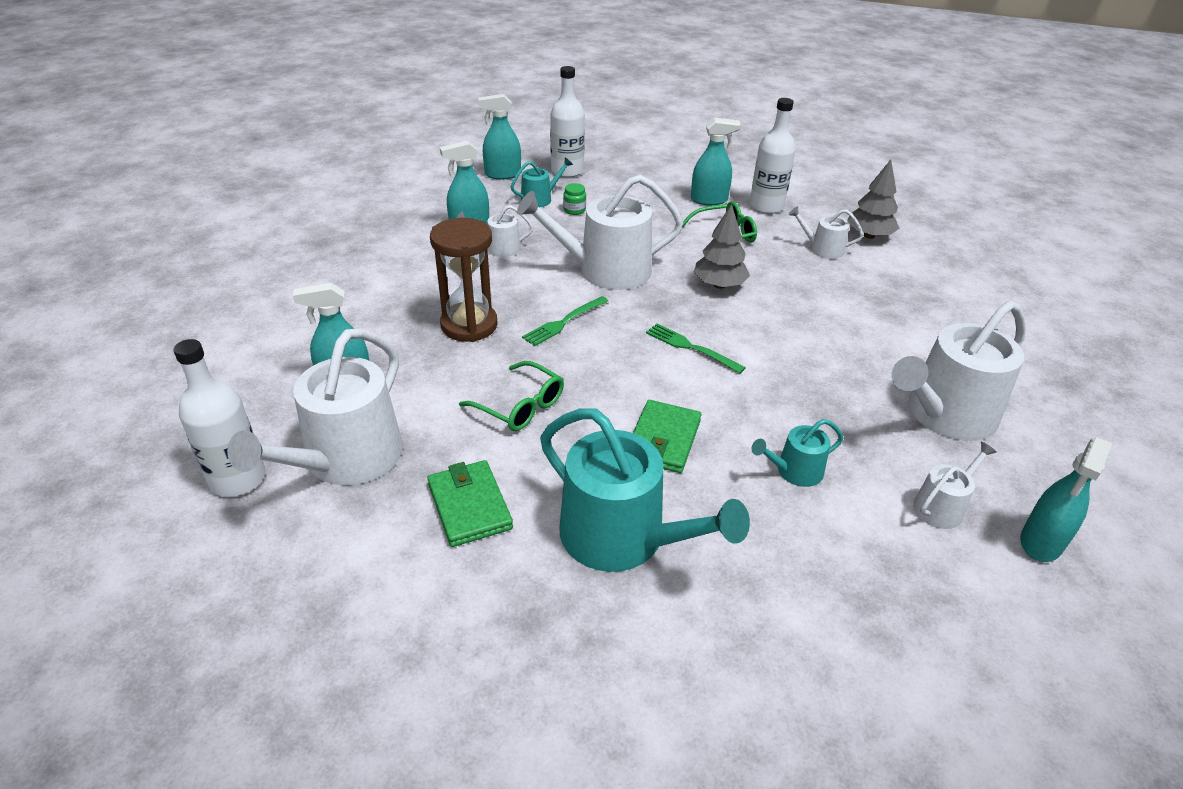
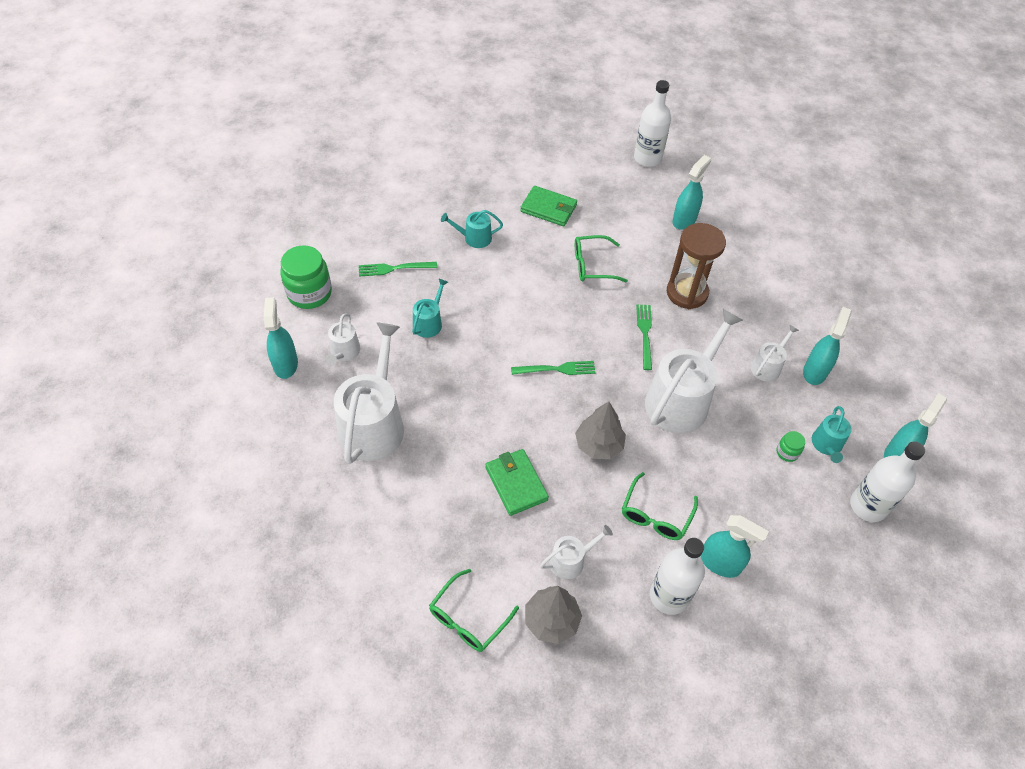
camera: 135 degrees right, 15 degrees up
(346, 460) = (623, 191): white watering can -> none
(623, 538) = (474, 238): turquoise watering can -> turquoise watering can, size x0.48
(663, 440) = (506, 295): green wallet -> green wallet (516, 483)
(709, 200) = (720, 563): turquoise spray bottle -> turquoise spray bottle turned 105 degrees counterclockwise
(786, 573) = (394, 268): none -> green fork
(938, 264) = (468, 618): none -> green glasses
(956, 624) = (309, 293): none -> green jar

